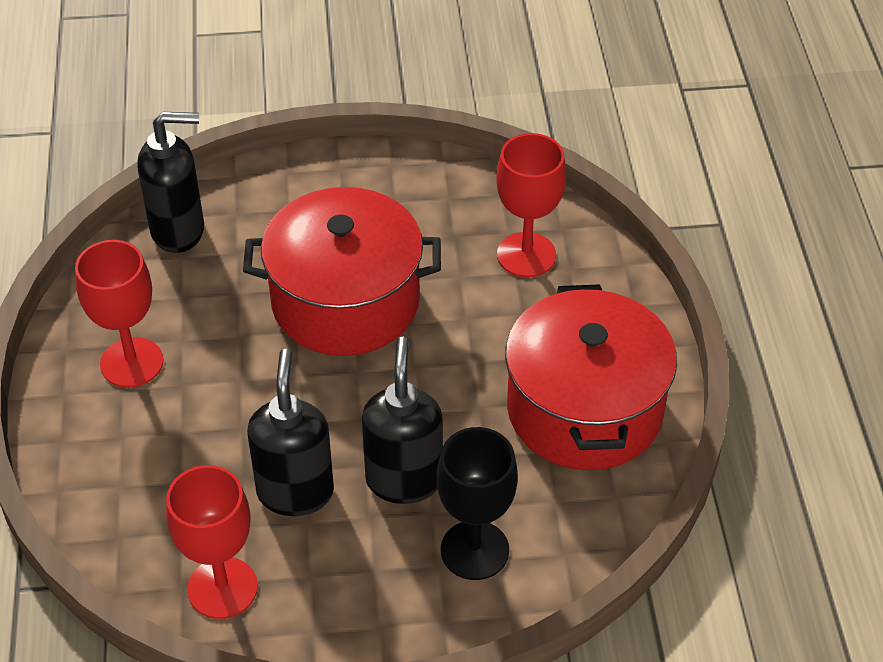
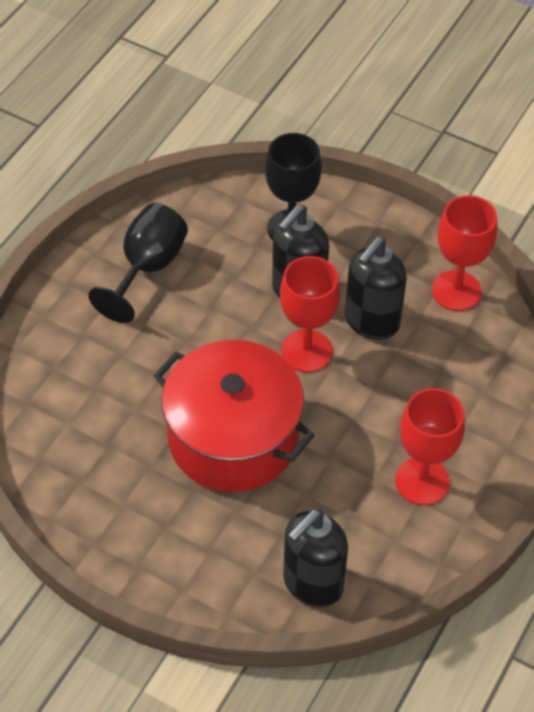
camera: 145 degrees left, 5 degrees up
(179, 231) = (312, 583): black soap dispenser -> black soap dispenser turned 75 degrees counterclockwise
(526, 255) = (73, 396): red goblet -> red goblet (306, 351)
(584, 409) = (147, 268): red pot -> black goblet

